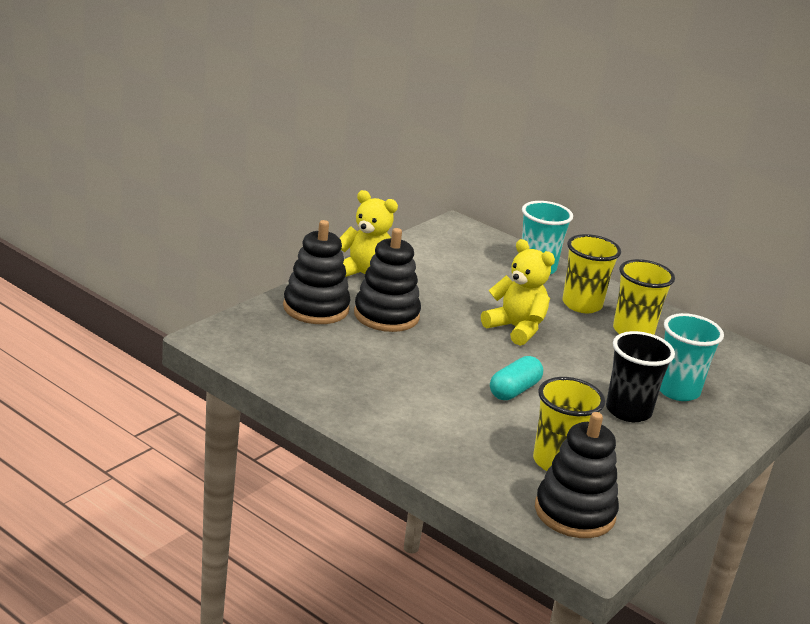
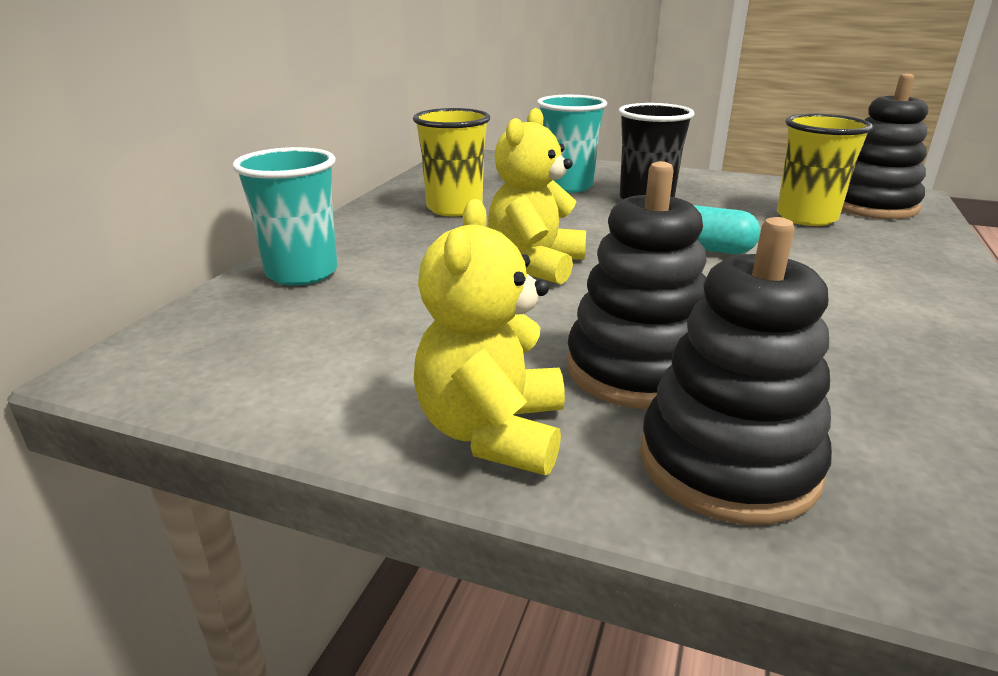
camera: 105 degrees left, 0 degrees up
(582, 304) = (407, 236): yellow cup -> none

